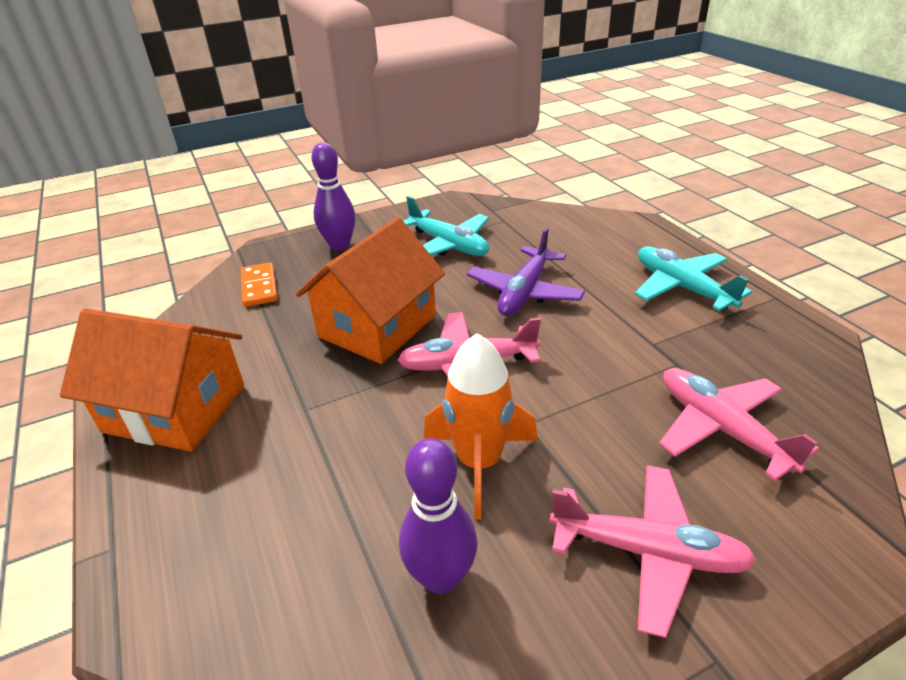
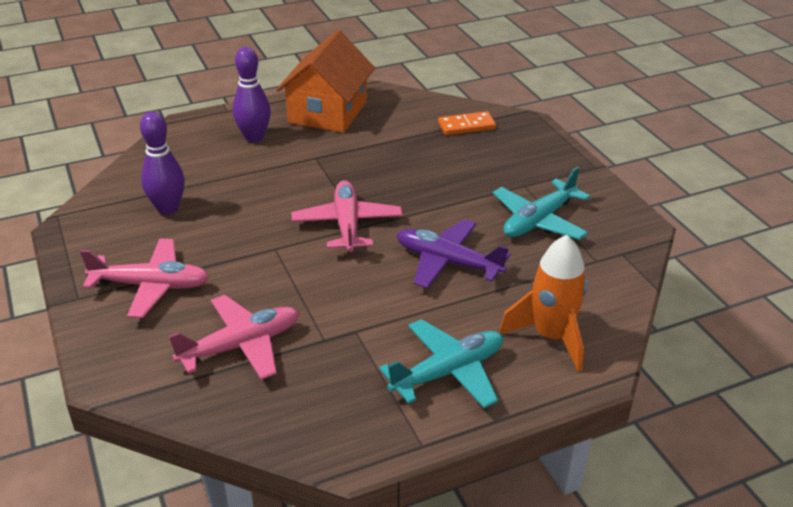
camera: 90 degrees right, 0 degrees up
(339, 245) = (535, 159): purple bowling pin -> purple bowling pin (254, 137)
(377, 326) = (405, 183): orange house -> none
(479, 462) = (245, 225): orange rocket -> orange rocket (551, 336)
(648, 552) = (151, 286): pink plane -> pink plane turned 105 degrees counterclockwise

